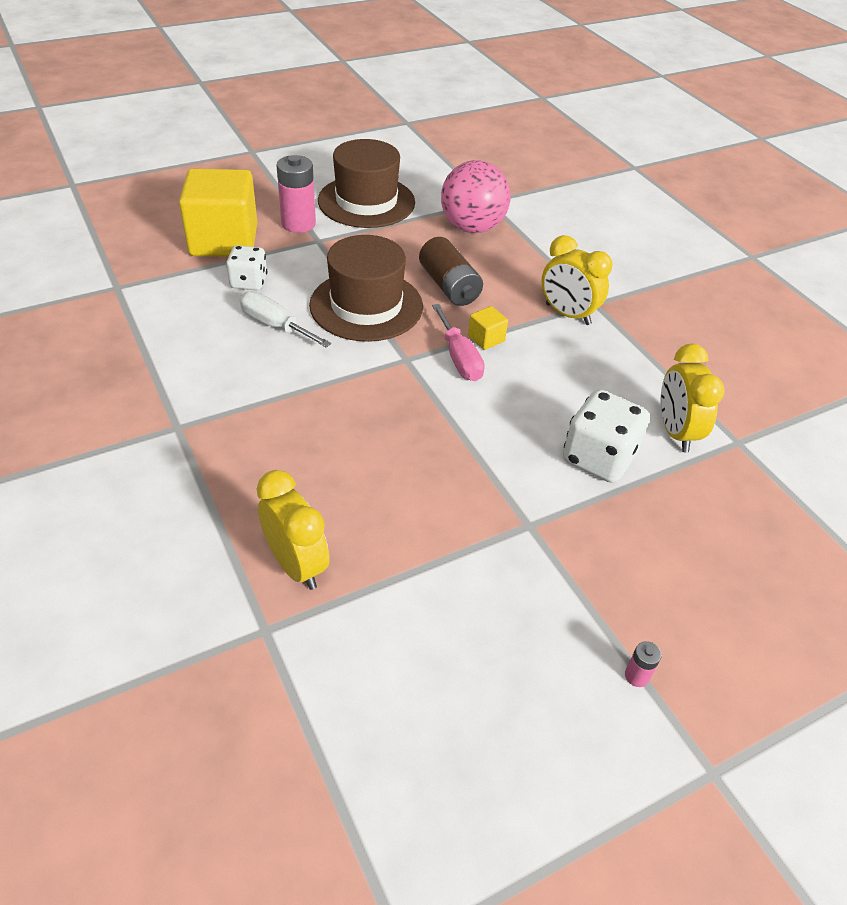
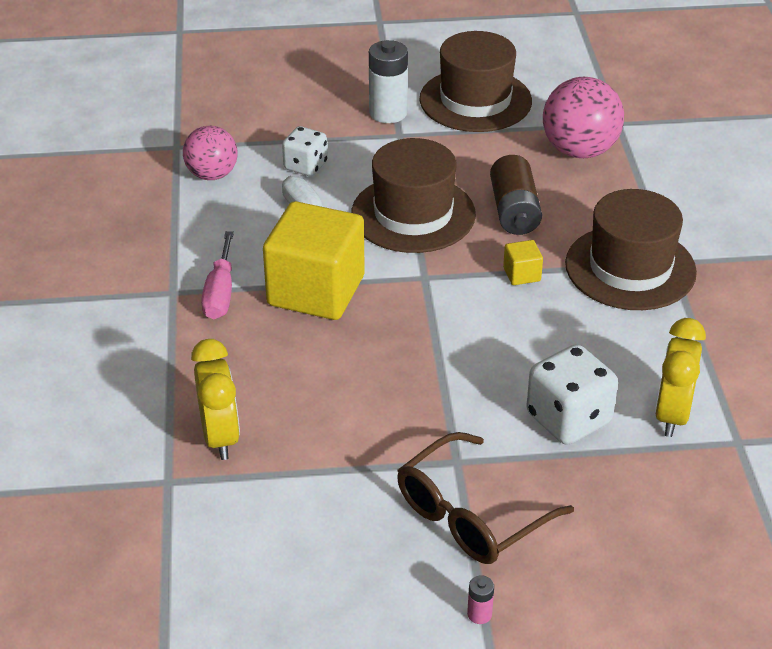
camera: 25 degrees right, 5 degrees down
(164, 306) = (212, 175): none -> pink ball
(224, 240) = (302, 118): yellow cube -> yellow cube (316, 290)
(298, 224) = (388, 113): pink battery -> white battery
(459, 358) = (480, 288): pink screwdriver -> pink screwdriver (220, 293)
(567, 314) = (630, 268): yellow clock -> brown hat
(571, 575) = (470, 515): none -> brown glasses

